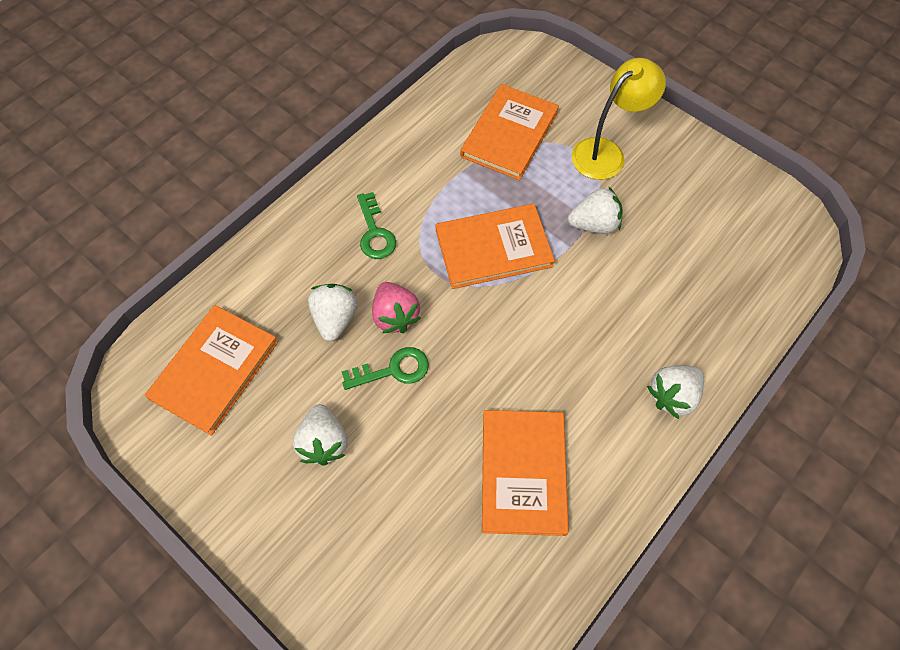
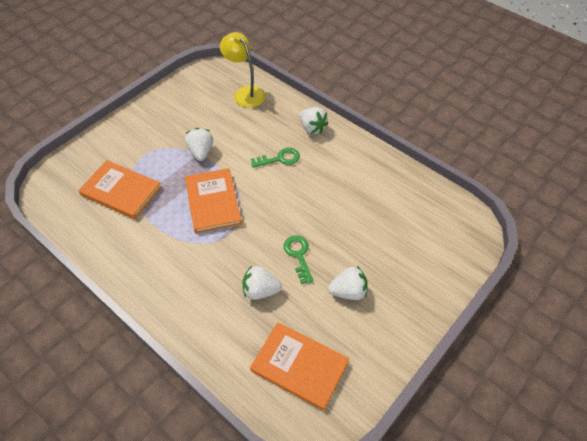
camera: 90 degrees left, 10 degrees down
(375, 232) = (192, 270): green key -> green key (279, 159)
(395, 316) = (260, 255): pink strawberry -> none
(523, 472) = (359, 192): orange book -> none
(606, 152) = (147, 142): yellow lamp -> yellow lamp (245, 93)

